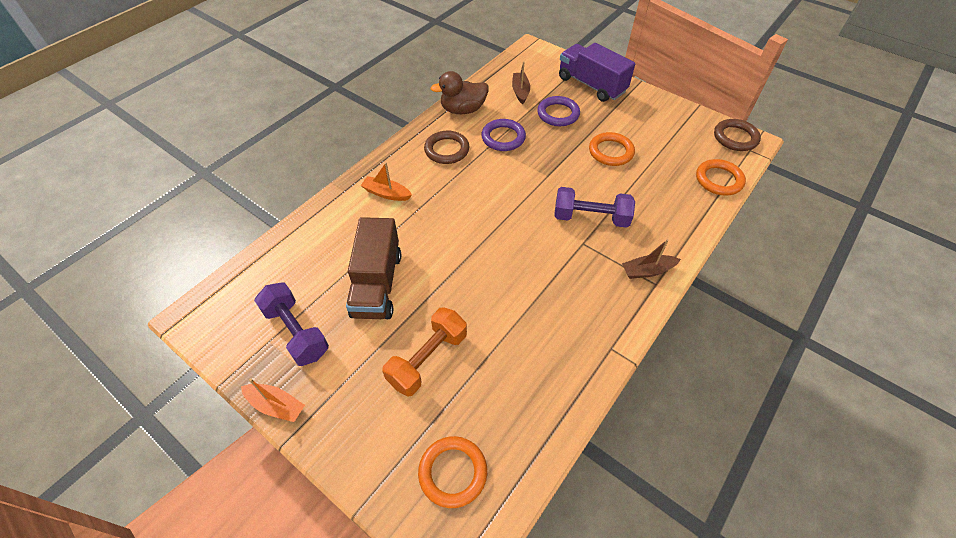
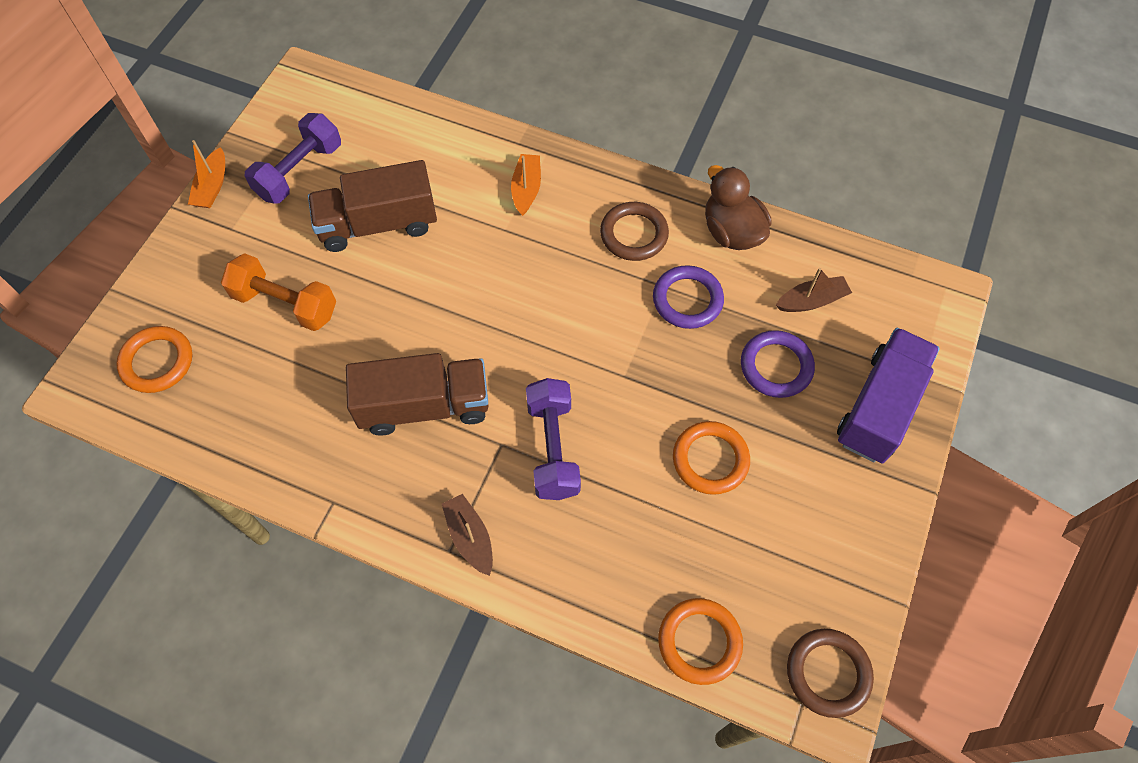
camera: 75 degrees right, 10 degrees up
(545, 280) = (424, 406): none -> brown truck

